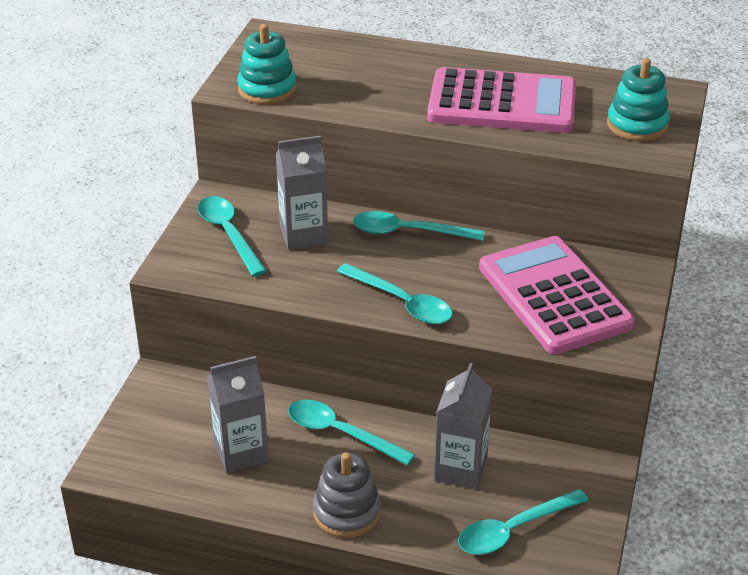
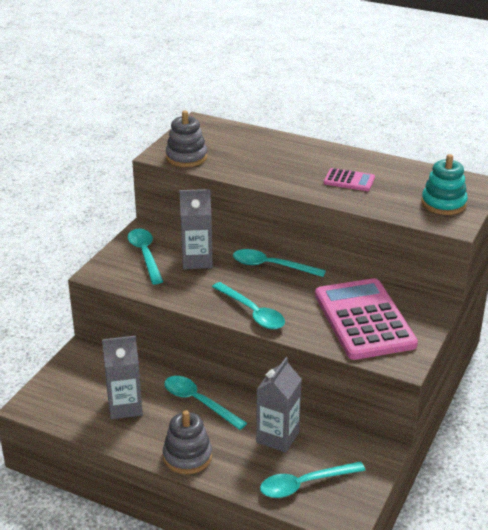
camera: 10 degrees right, 5 degrees down
(267, 89) = (186, 157): turquoise stacking toy -> grey stacking toy
(502, 103) = (349, 180): pink calculator -> pink calculator, size x0.45

